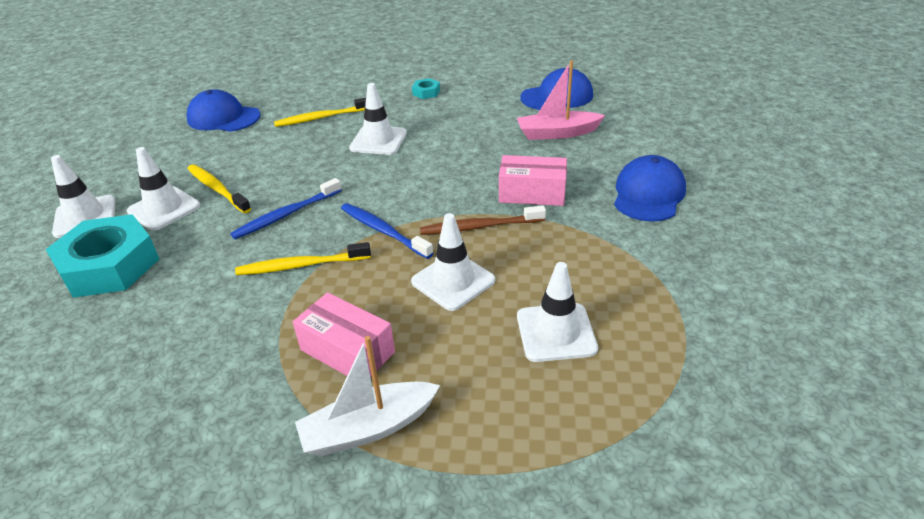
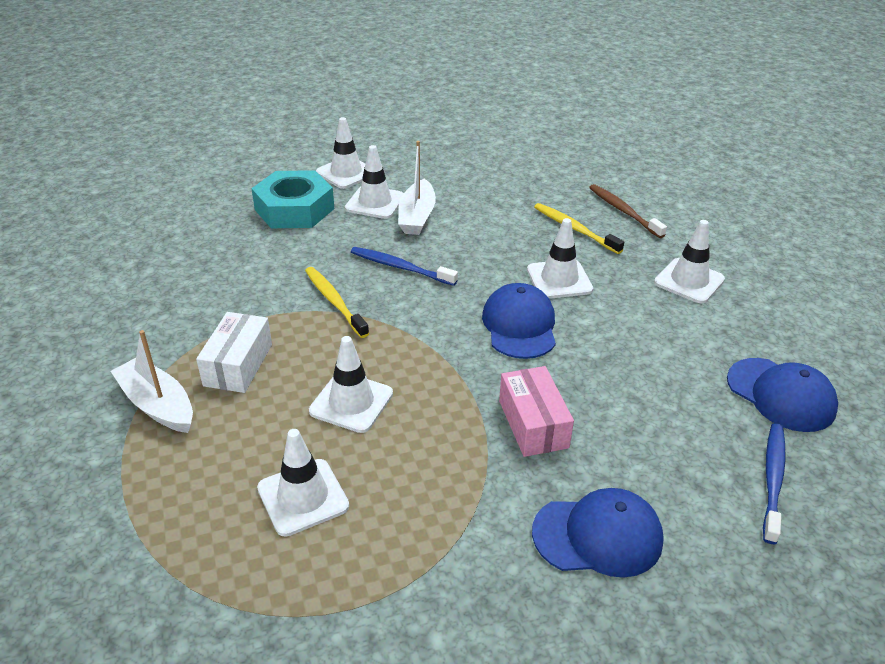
camera: 65 degrees right, 0 degrees up
(217, 189) = (417, 216): yellow toothbrush -> white boat
(223, 118) = (529, 175): blue cap -> blue cap (519, 325)
(347, 351) = (238, 365): pink box -> white box
(383, 231) = (406, 333): blue toothbrush -> blue toothbrush (773, 479)
(426, 92) = (689, 281): turquoise nut -> white traffic cone
(479, 227) = (447, 397): brown toothbrush -> brown toothbrush (623, 211)
(557, 133) = (683, 416): pink boat -> none

